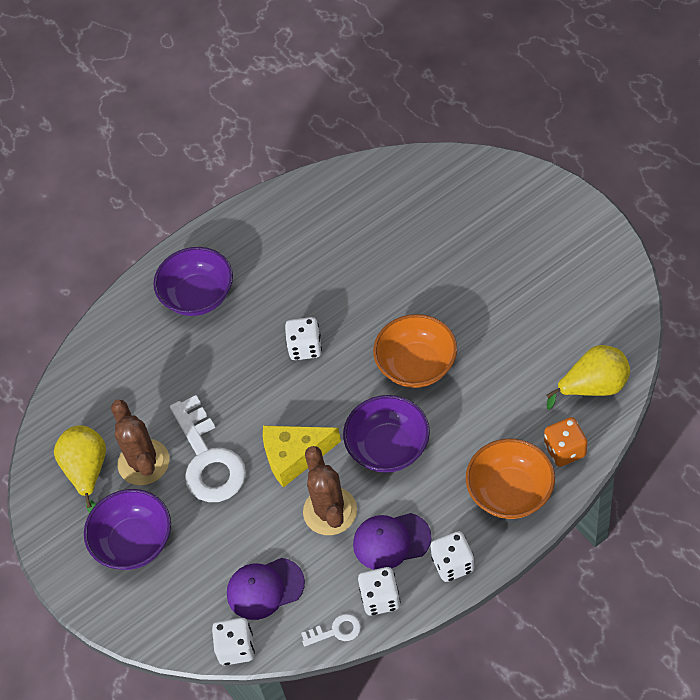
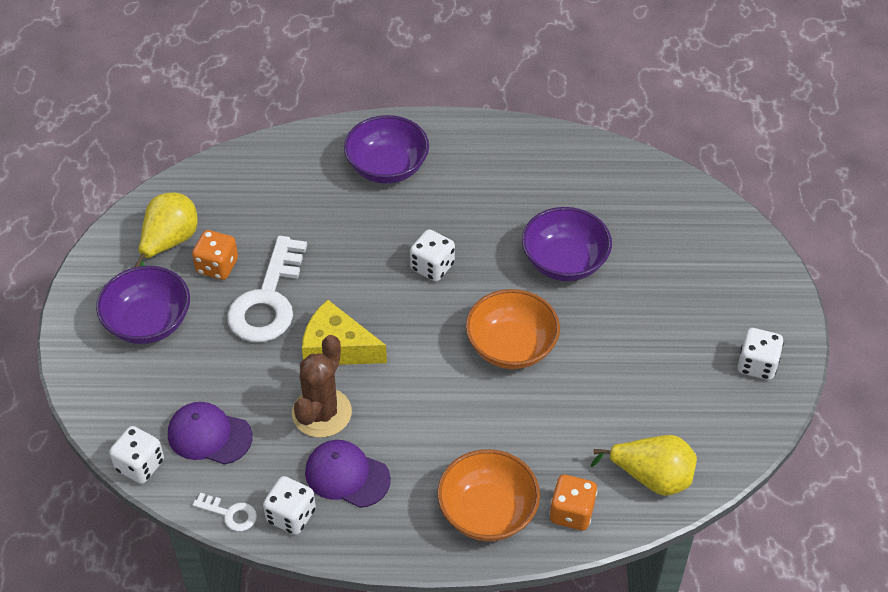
camera: 30 degrees right, 5 degrees down
(143, 462) = (217, 266): brown cactus -> orange dice
(388, 448) = (420, 397): purple bowl -> purple bowl (564, 262)
(453, 564) = (379, 534): white dice -> white dice (757, 365)

